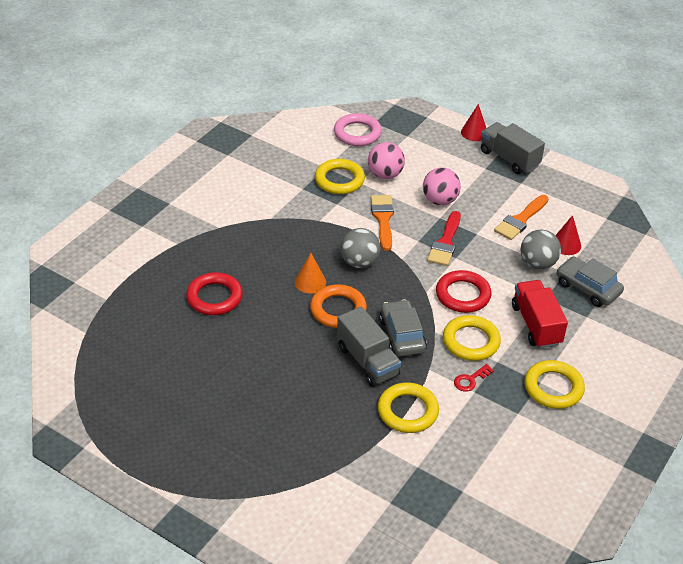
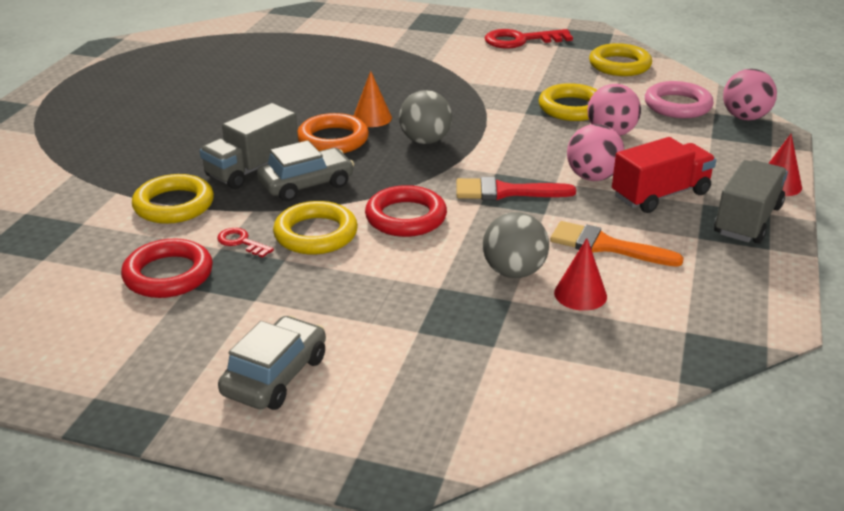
camera: 75 degrees right, 10 degrees down
(207, 170) = (520, 40): none -> red key
(214, 297) = (319, 75): red ring -> red ring (168, 274)
(383, 219) = (519, 144): orange brush -> none
(387, 113) = (745, 117): none -> pink ball
(536, 325) = (374, 284): red truck -> red truck (660, 195)
(553, 388) = (245, 313): yellow ring -> yellow ring (619, 65)
(587, 288) = (487, 326): grey car -> grey car (275, 375)

